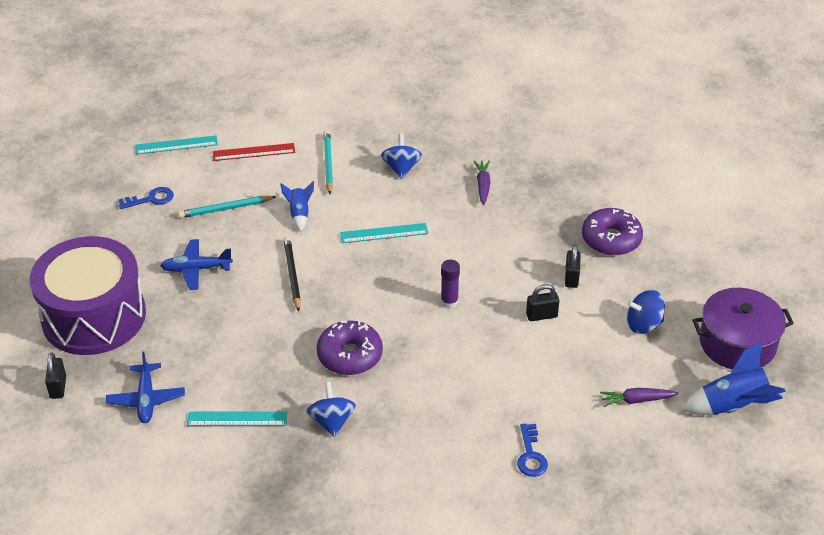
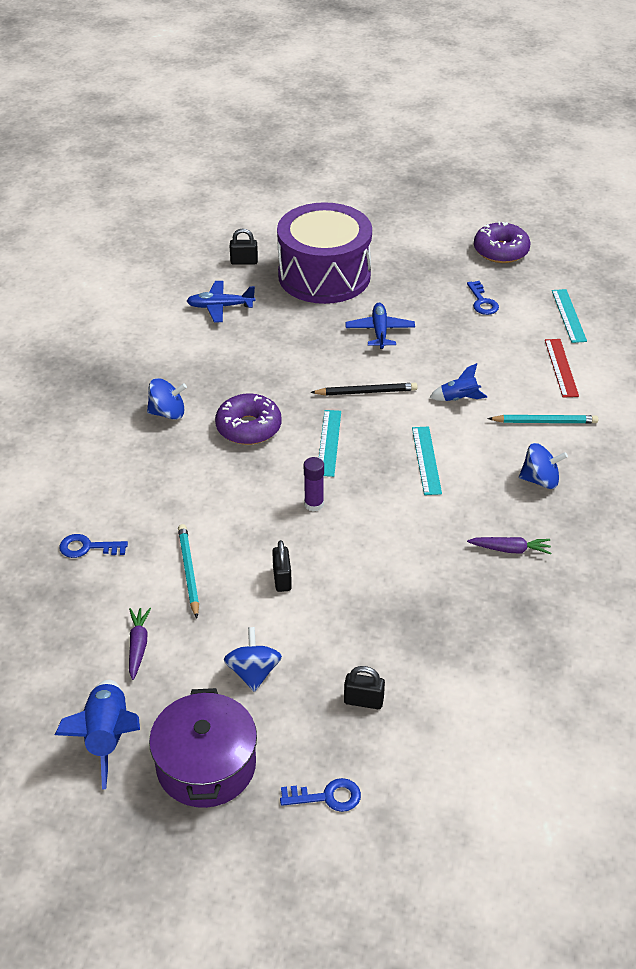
camera: 95 degrees right, 0 degrees up
(225, 209) = (467, 348): turquoise pencil -> turquoise pencil (188, 571)
(237, 419) = (185, 356): turquoise ruler -> turquoise ruler (329, 442)
(571, 278) = (340, 614): black padlock -> black padlock (363, 701)
(611, 239) = (407, 663): purple donut -> purple donut (501, 251)
(740, 276) = (327, 796): none -> blue key

